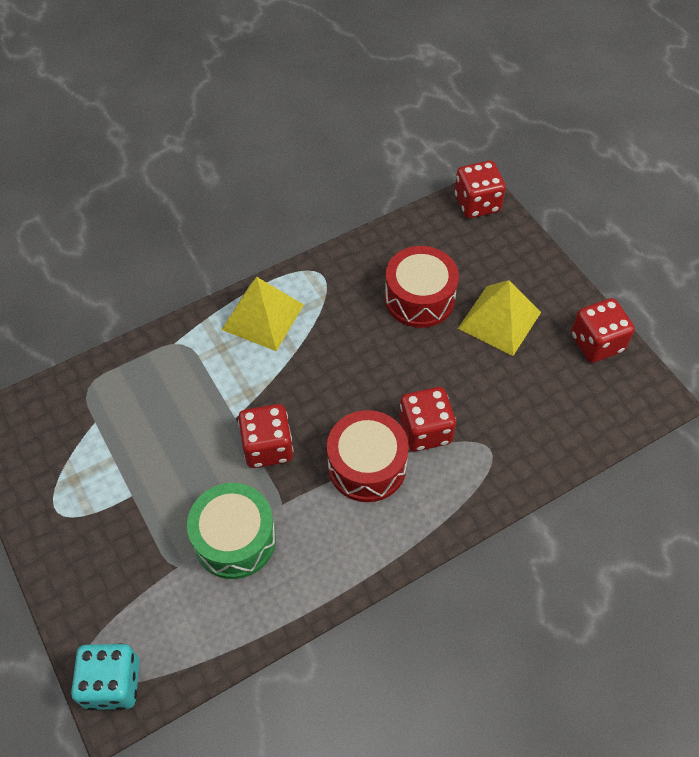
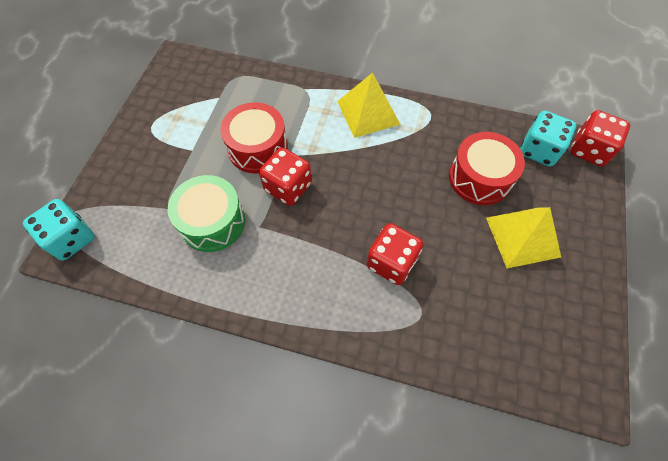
camera: 45 degrees right, 5 degrees up
(367, 465) = (331, 250): red drum -> red drum (258, 148)
(440, 235) = (539, 150): none -> turquoise dice
(596, 343) = (584, 315): red dice -> none

